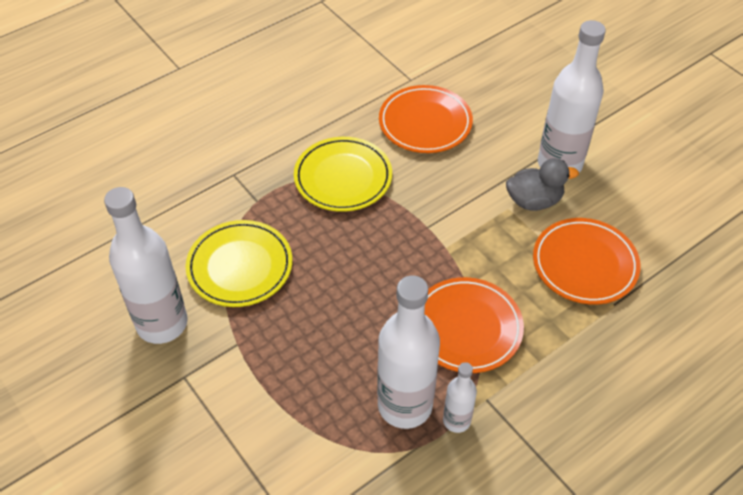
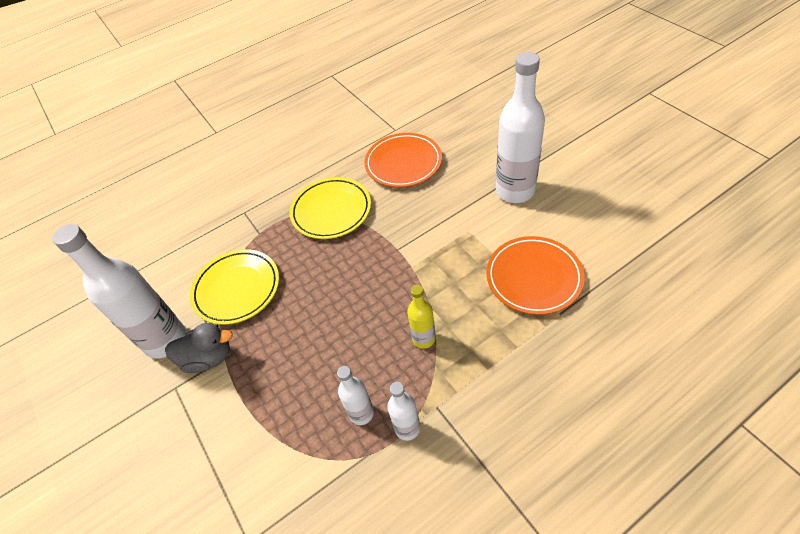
camera: 10 degrees right, 0 degrees up
(405, 405) = (361, 413): white bottle -> white bottle, size x0.50
(466, 328) = (423, 339): orange plate -> yellow bottle
(534, 201) = (491, 223): grey duck -> grey duck (208, 358)

